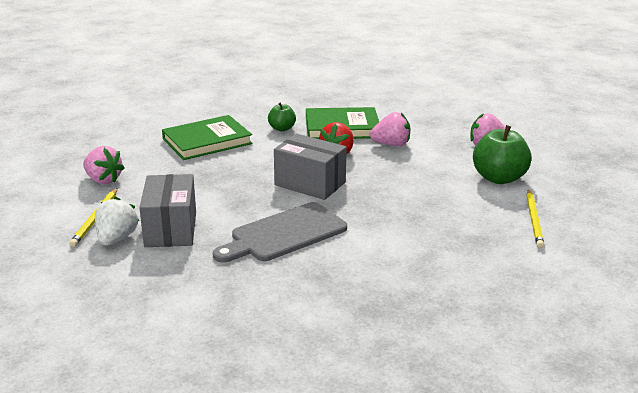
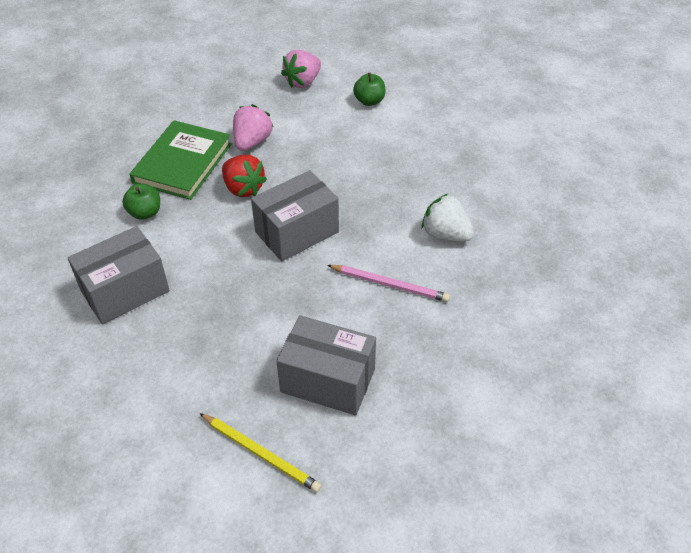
camera: 65 degrees left, 20 degrees up
(103, 180) = (158, 426): pink strawberry -> none
(116, 239) = (322, 439): white strawberry -> white strawberry (445, 234)
(207, 141) = (125, 291): green book -> grey box
(284, 234) = (390, 284): grey cutting board -> pink pencil
(498, 178) = (369, 101): green apple -> green apple, size x0.56
(534, 220) = (453, 112): yellow pencil -> none

